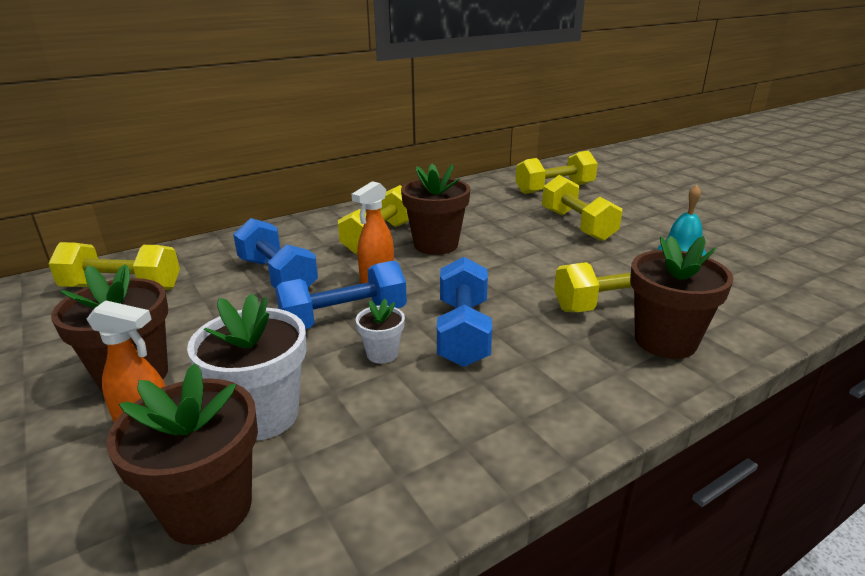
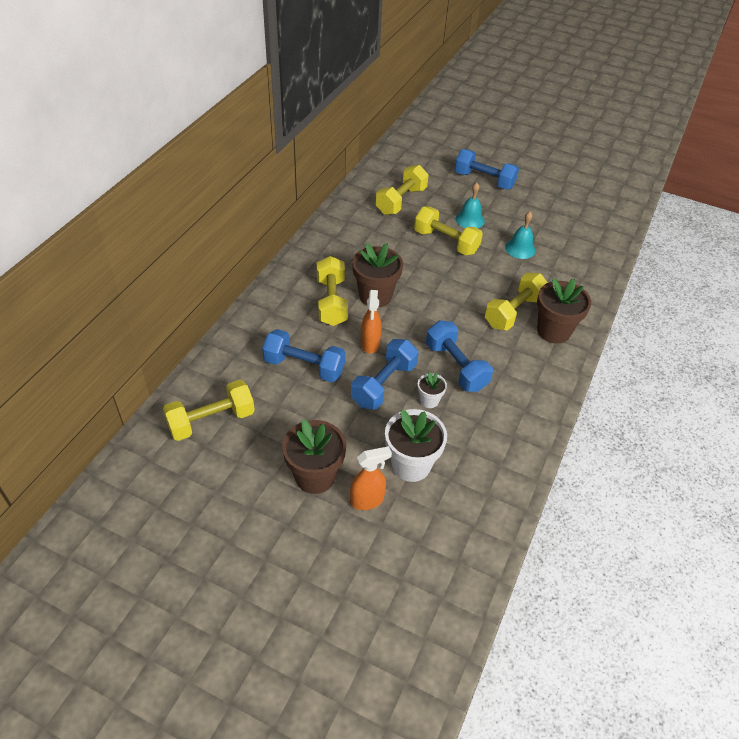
camera: 35 degrees left, 20 degrees up
(208, 508) = (440, 518): brown flower pot -> none
(629, 216) = (470, 219): none -> turquoise bell
(680, 193) = (484, 180): none -> blue dumbbell

